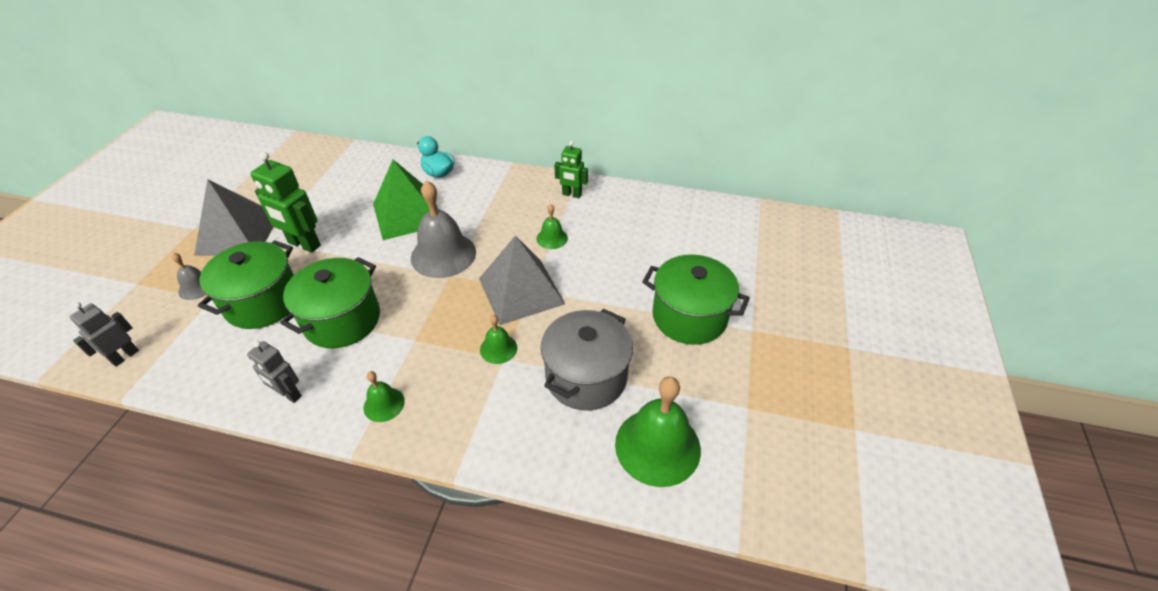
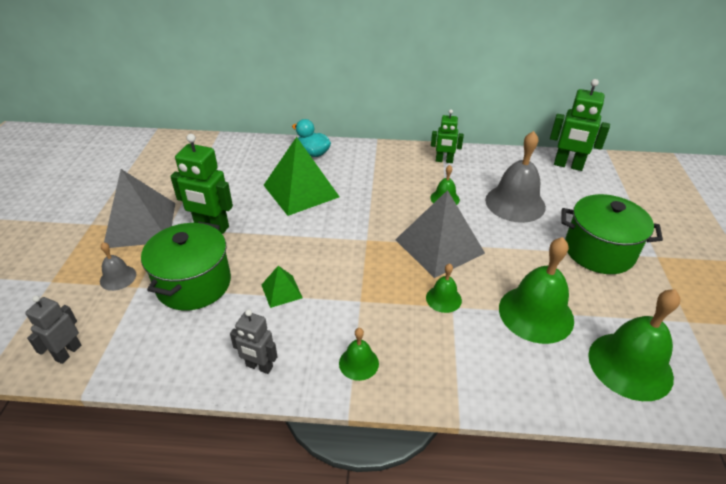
camera: 10 degrees left, 5 degrees down
(342, 320) = (281, 291): green pot -> green pyramid
(443, 254) = (351, 222): grey bell -> grey bell (515, 203)
(586, 377) = (536, 313): grey pot -> green bell
(706, 213) = (568, 165): none -> green robot

